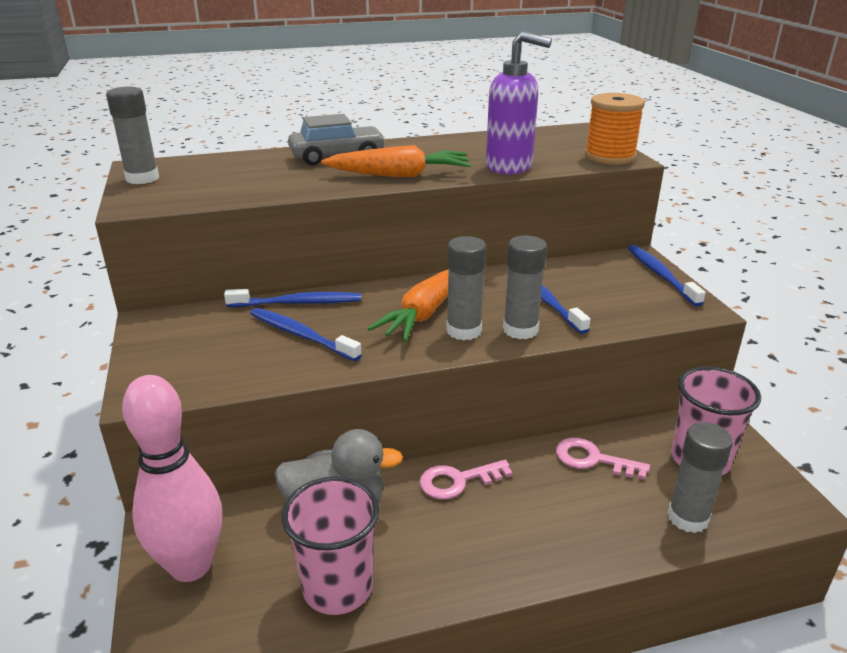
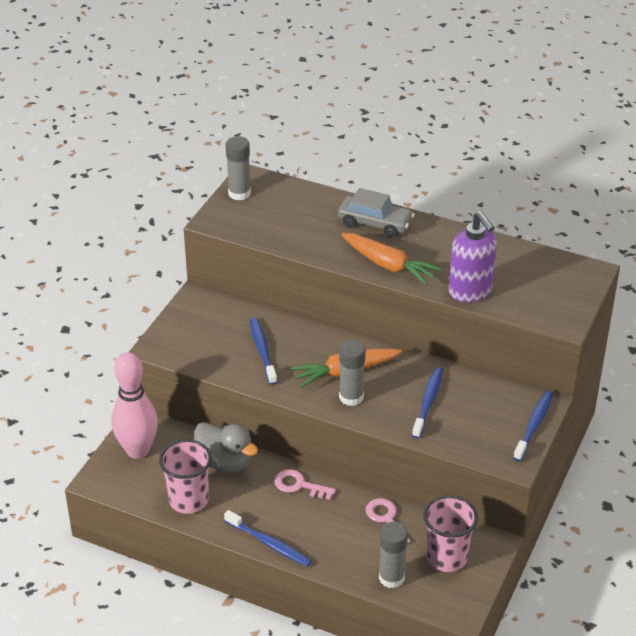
camera: 40 degrees right, 10 degrees up
(298, 303) = (284, 325): blue toothbrush -> blue toothbrush (269, 543)
(520, 330) = (383, 415): grey glue stick -> none
(610, 156) = (557, 315): orange spool -> none

